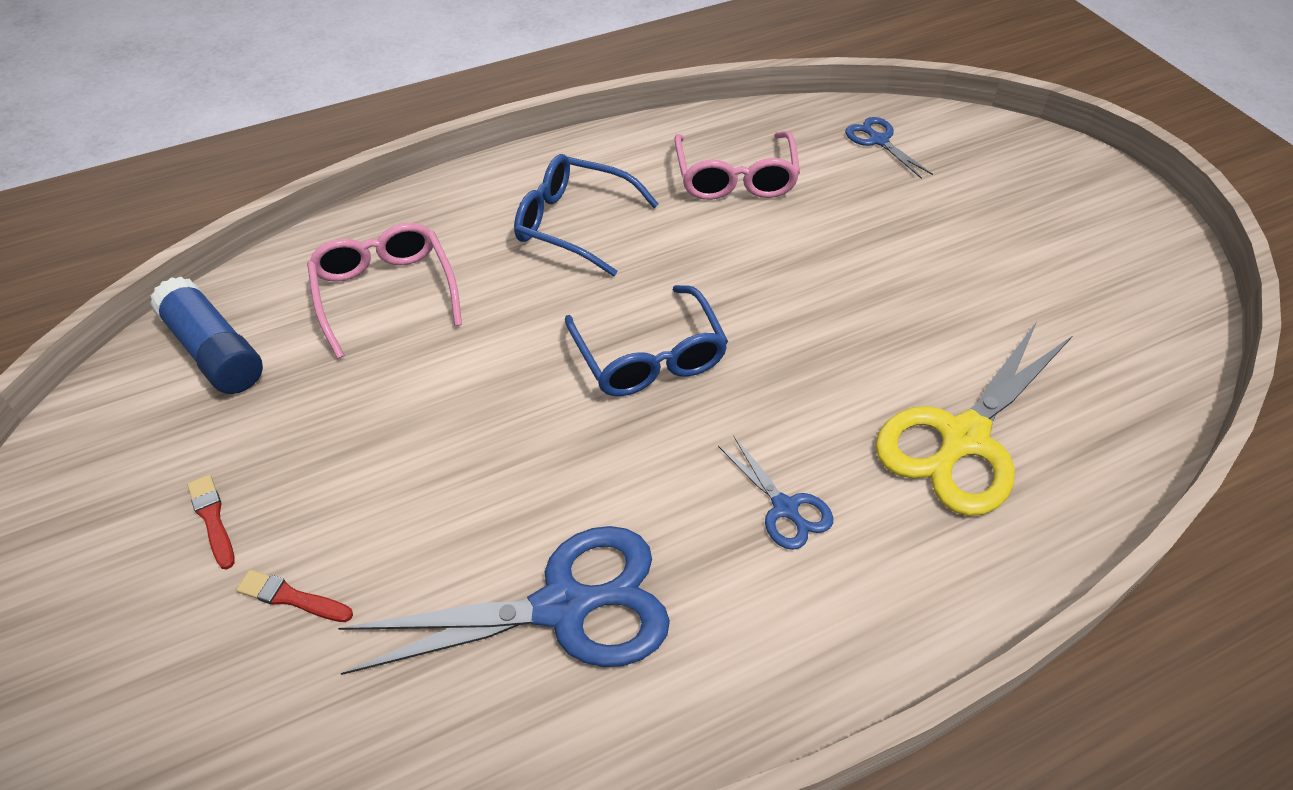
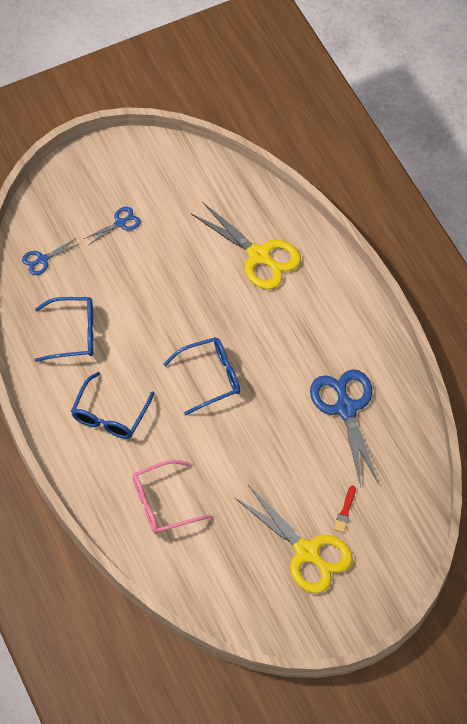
camera: 90 degrees left, 10 degrees up
(212, 519) = (307, 552): red brush -> yellow scissors
(214, 351) = (205, 578): blue glue stick -> none
(735, 178) = (73, 334): pink glasses -> blue glasses
(785, 508) = (297, 327): blue scissors -> blue scissors (120, 223)

